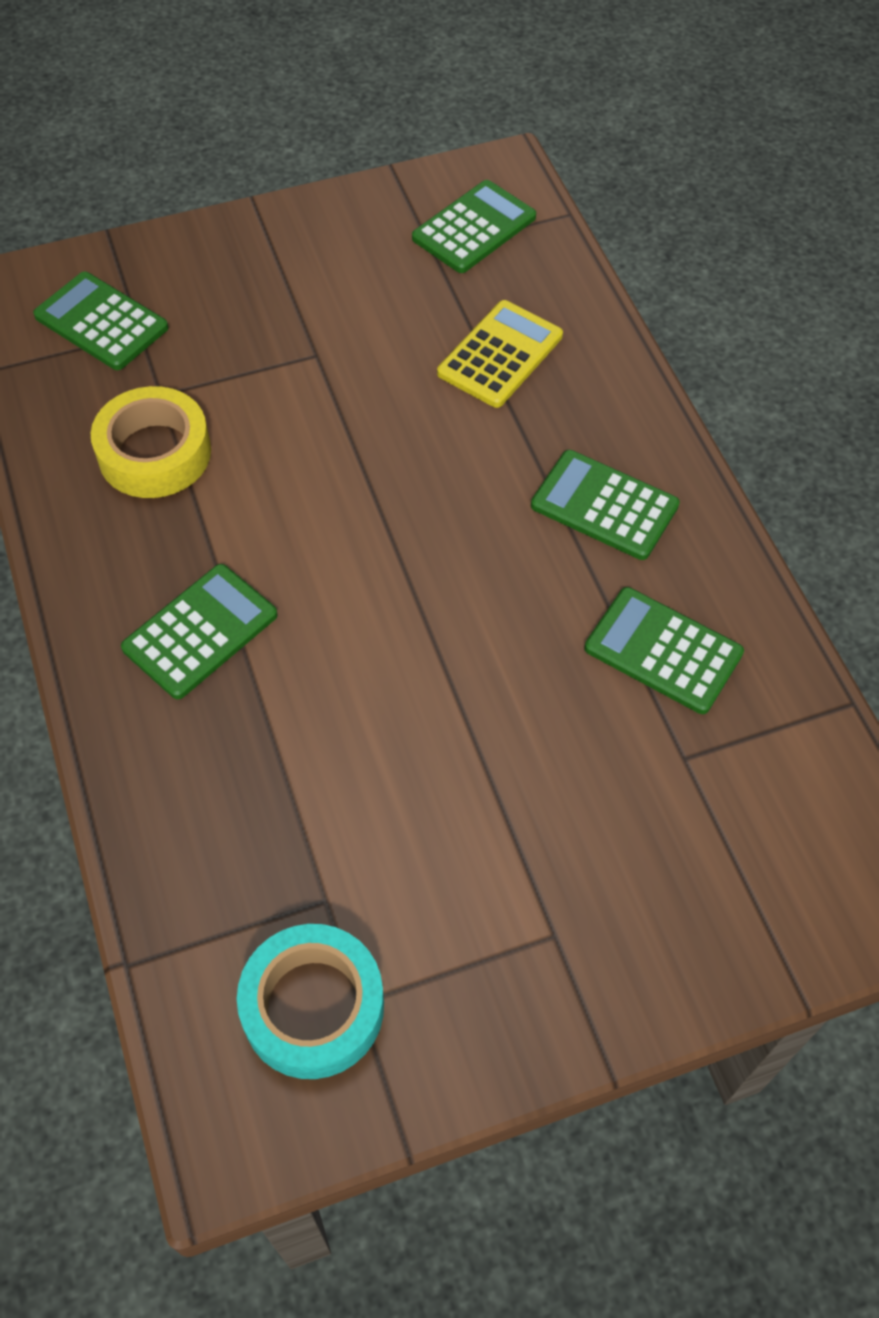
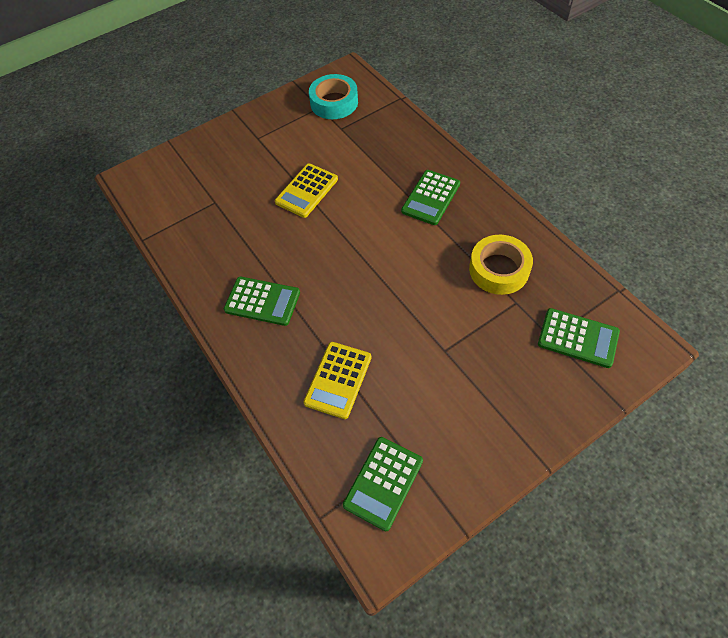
camera: 170 degrees right, 0 degrees up
(463, 727) = (307, 191): none -> yellow calculator
(663, 651) = (226, 240): green calculator -> none

